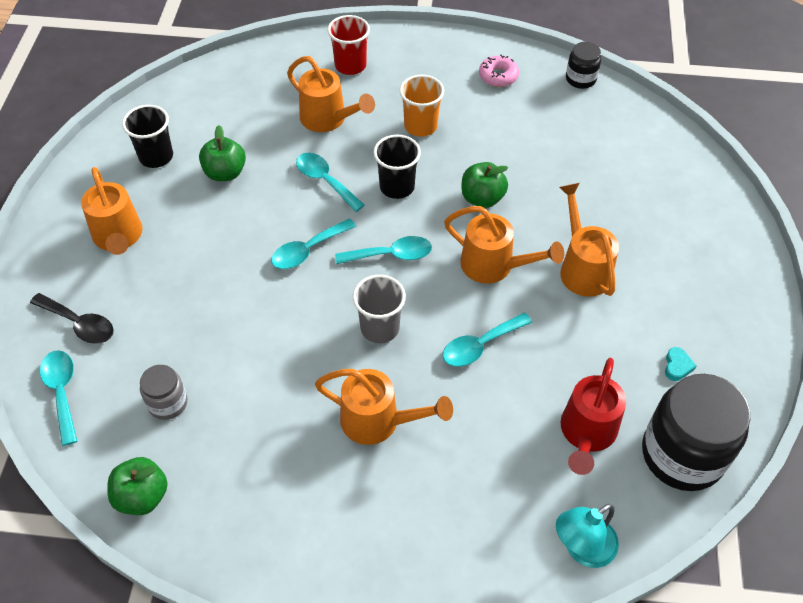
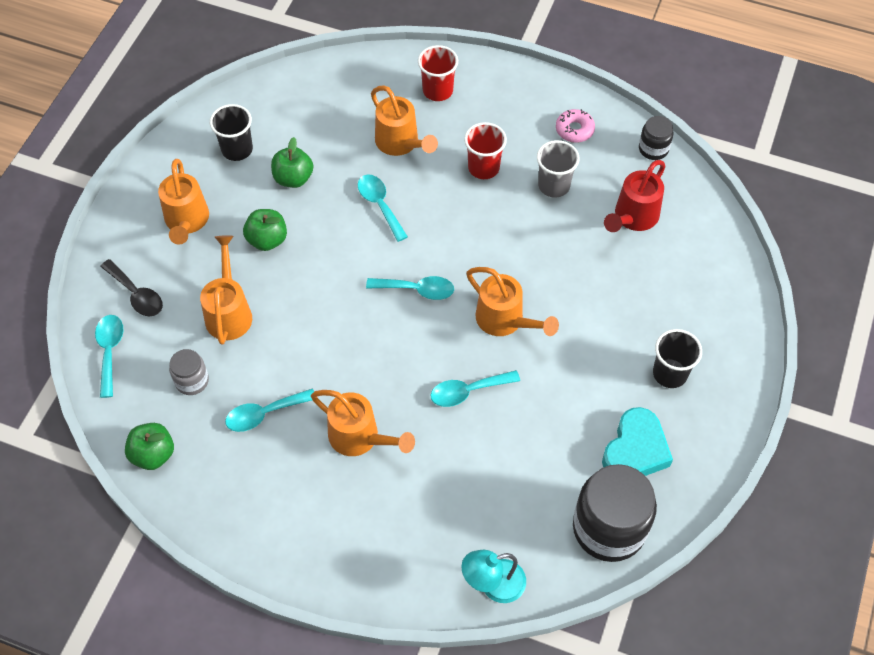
camera: 15 degrees right, 5 degrees up
(307, 250) = (345, 269): turquoise spoon -> turquoise spoon (264, 414)
(380, 328) = (386, 355): grey cup -> grey cup (554, 185)
(397, 187) = (442, 225): black cup -> black cup (670, 373)
(420, 126) = (483, 168): orange cup -> red cup
(482, 198) = (516, 252): green apple -> green apple (267, 240)
(582, 267) = (584, 340): orange watering can -> orange watering can (229, 312)
(586, 434) = (532, 491): red watering can -> red watering can (632, 218)
(677, 366) = (635, 450): turquoise heart -> turquoise heart, size x2.44

